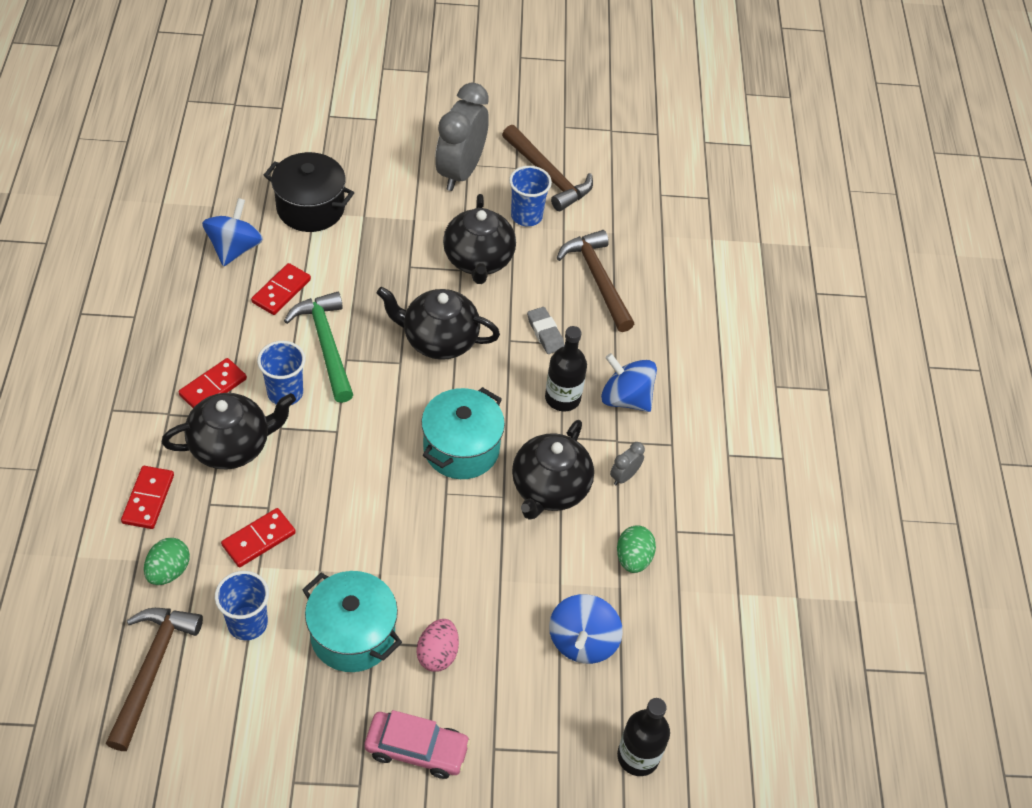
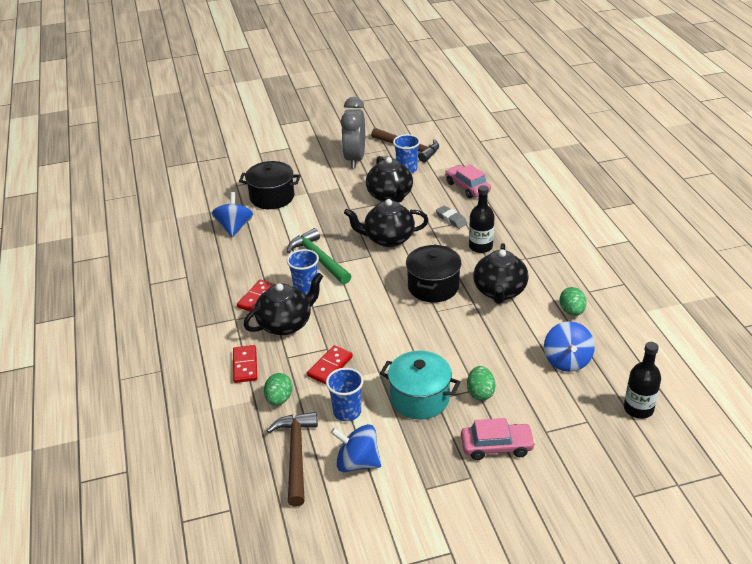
camera: 10 degrees left, 15 degrees down
(281, 291) = (275, 240): red domino -> none
(437, 654) = (480, 393): pink egg -> green egg
(461, 448) = (433, 287): turquoise pot -> black pot
(598, 279) = (467, 187): brown hammer -> pink car
(624, 476) = (541, 273): grey clock -> none
(625, 398) = (518, 237): blue spinning top -> blue spinning top (357, 462)

